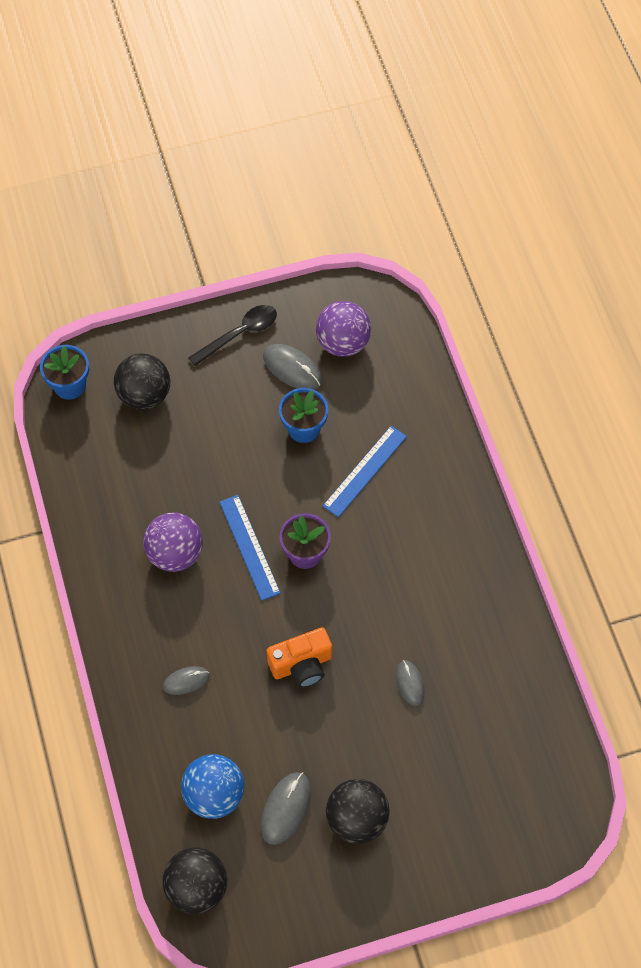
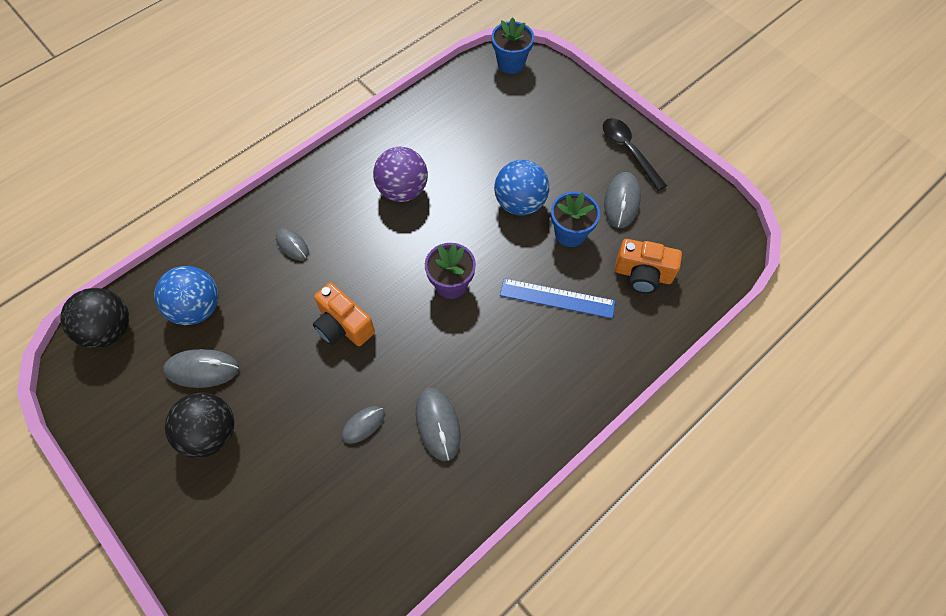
camera: 65 degrees right, 0 degrees up
(144, 395) = (532, 112): black ball -> none
(239, 334) = (629, 151): black spoon -> black spoon turned 150 degrees counterclockwise
(247, 455) = (520, 203): none -> blue ball
(249, 547) = (435, 240): blue ruler -> none
(343, 343) = (672, 229): purple ball -> none
(376, 391) = (643, 274): none -> orange camera
(438, 621) = (438, 424): none -> grey mouse

